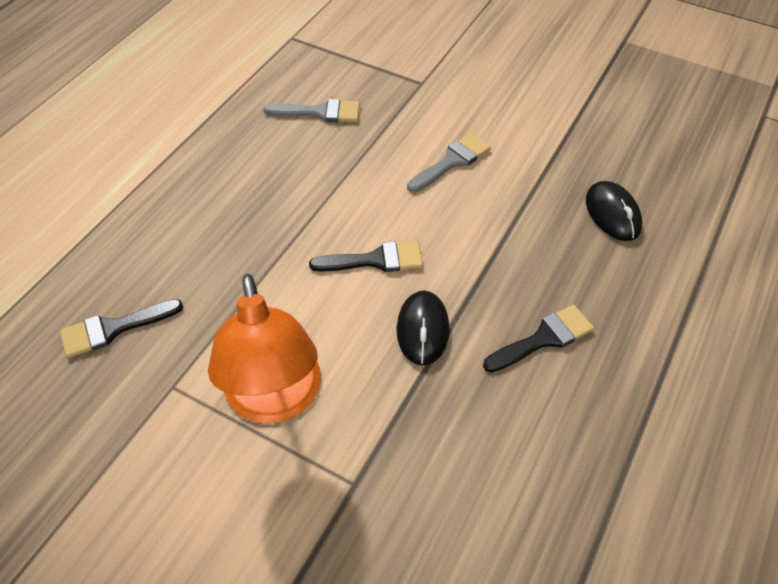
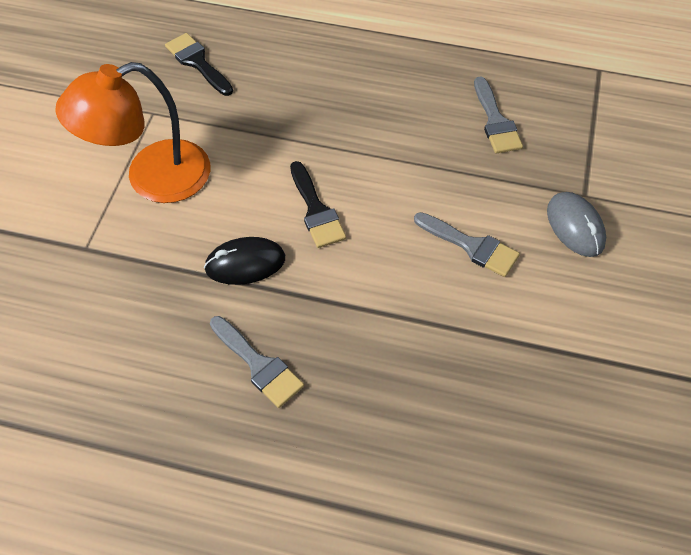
camera: 75 degrees right, 5 degrees up
(451, 97) = (575, 226): none -> grey mouse
(543, 338) = (259, 365): black brush -> grey brush
(612, 214) = (451, 413): black mouse -> none

